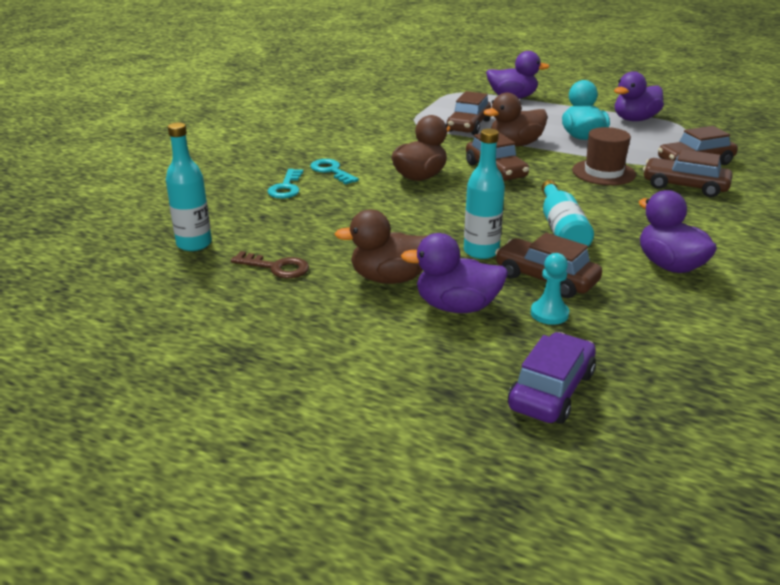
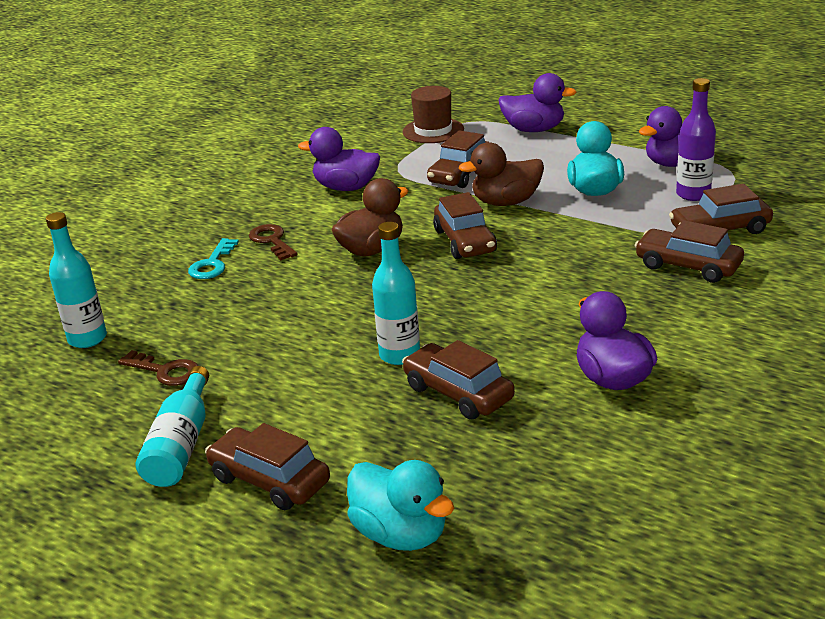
camera: 10 degrees right, 0 degrees up
(331, 171) = (272, 241): turquoise key -> brown key
(390, 278) = (283, 388): brown duck -> none
(410, 351) = (269, 480): none -> brown car
(456, 307) = (342, 427): purple duck -> purple duck (346, 187)
(549, 314) = (441, 439): turquoise pawn -> none
(551, 390) = (401, 534): purple car -> turquoise duck
(561, 229) = (507, 326): turquoise bottle -> turquoise bottle (181, 444)
(603, 172) = (596, 245): brown hat -> brown hat (433, 131)
(660, 139) = (693, 194): none -> purple bottle

